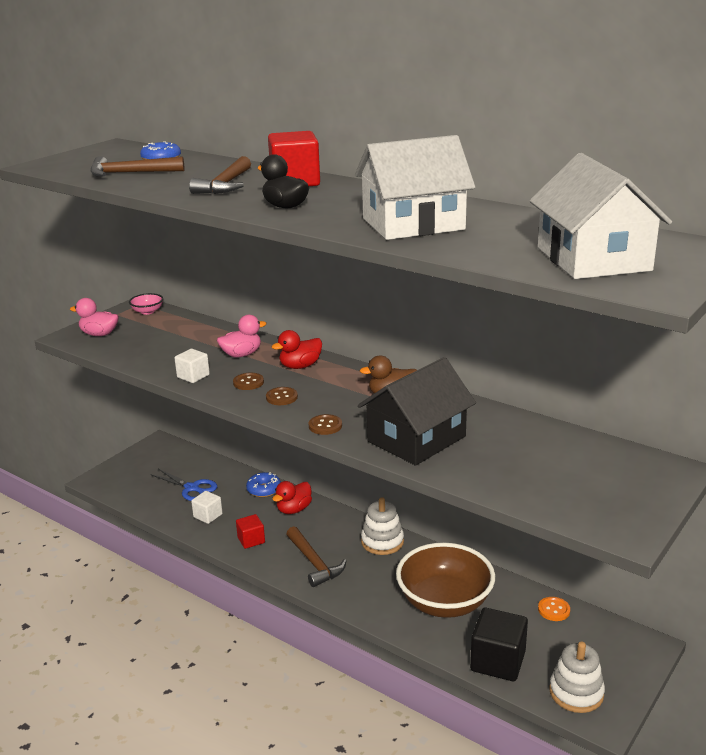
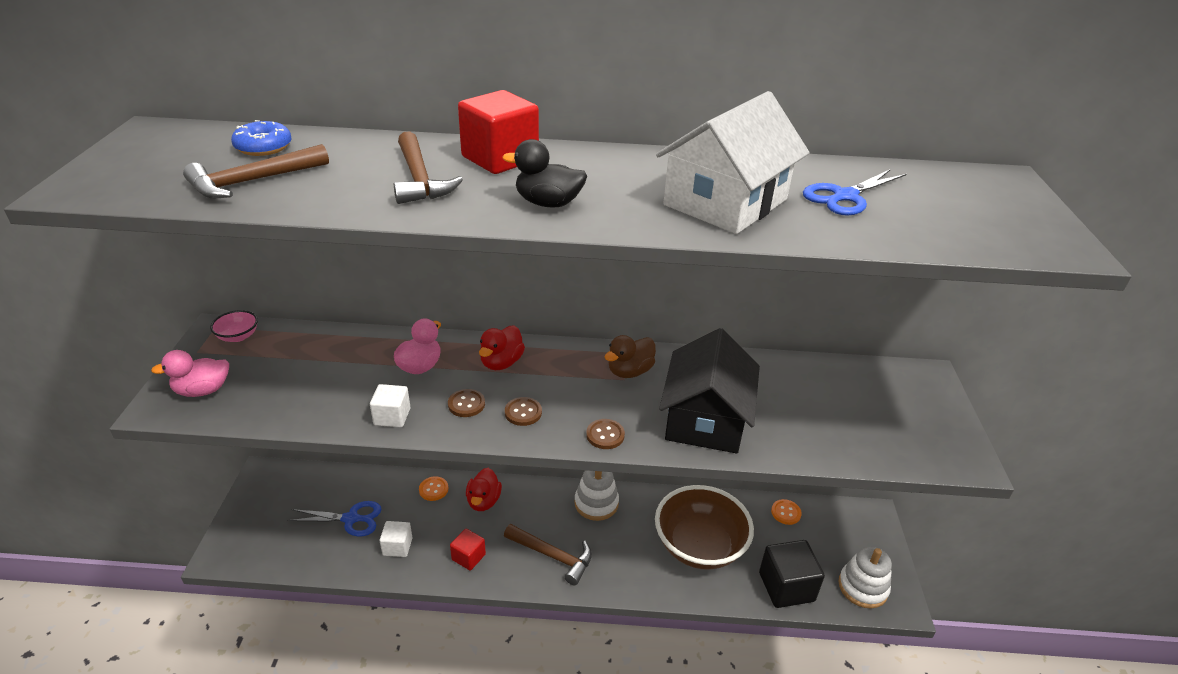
camera: 35 degrees left, 10 degrees up
(264, 489) = (433, 489): blue donut -> orange button
(519, 235) = (845, 197): none -> blue scissors
(593, 259) = (952, 216): white house -> none

